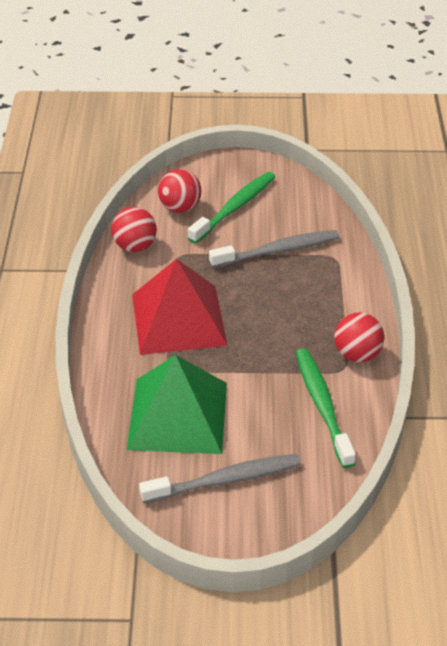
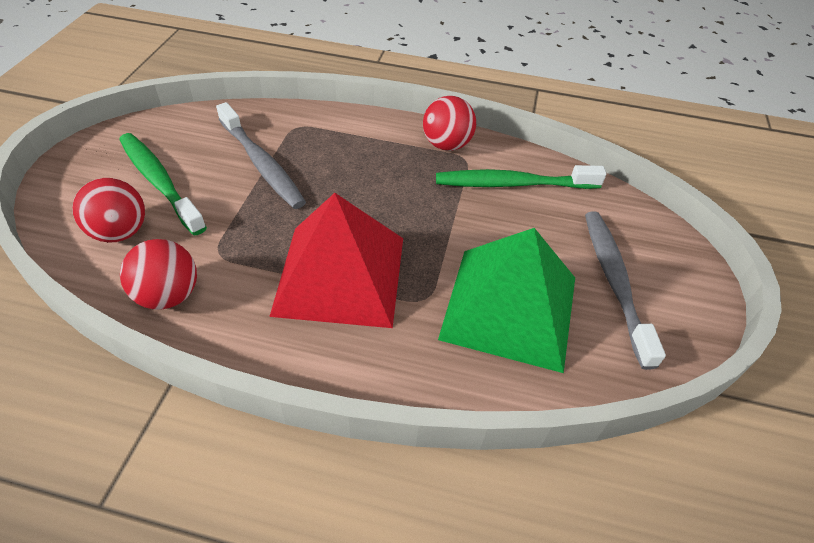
camera: 80 degrees left, 5 degrees up
(278, 251) = (262, 164): grey toothbrush -> grey toothbrush turned 150 degrees clockwise

